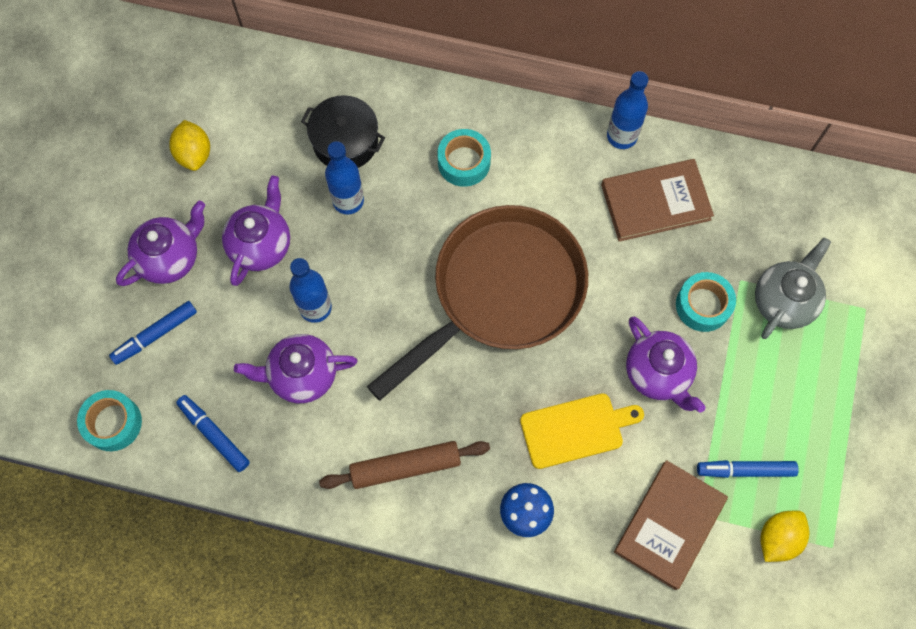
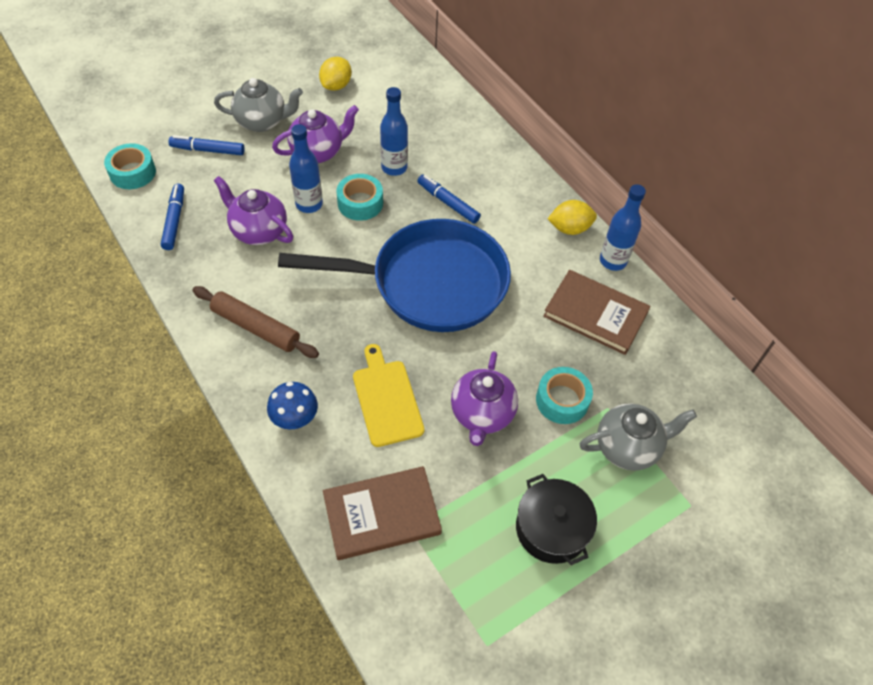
camera: 40 degrees right, 15 degrees down
(170, 258) = (262, 122): purple teapot -> grey teapot
(345, 142) = (428, 139): black pot -> black pot (551, 528)
(464, 162) = (489, 199): turquoise tape -> turquoise tape (360, 203)
(501, 292) = (430, 283): brown pan -> blue pan
(576, 429) = (386, 399): yellow cutting board -> yellow cutting board turned 135 degrees counterclockwise
(745, 470) = (477, 530): blue marker -> blue marker (448, 203)
(778, 538) = (451, 598): yellow lemon -> yellow lemon (569, 228)

